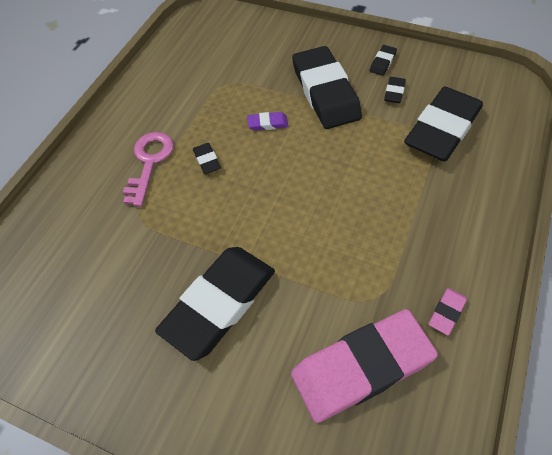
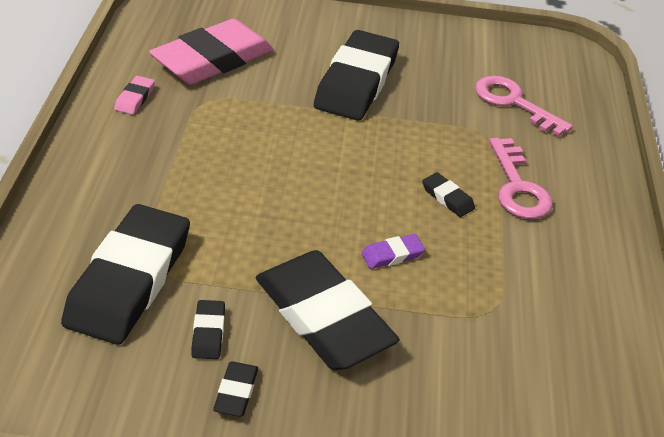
camera: 155 degrees right, 15 degrees down
(87, 251) = (513, 103): none -> pink key

